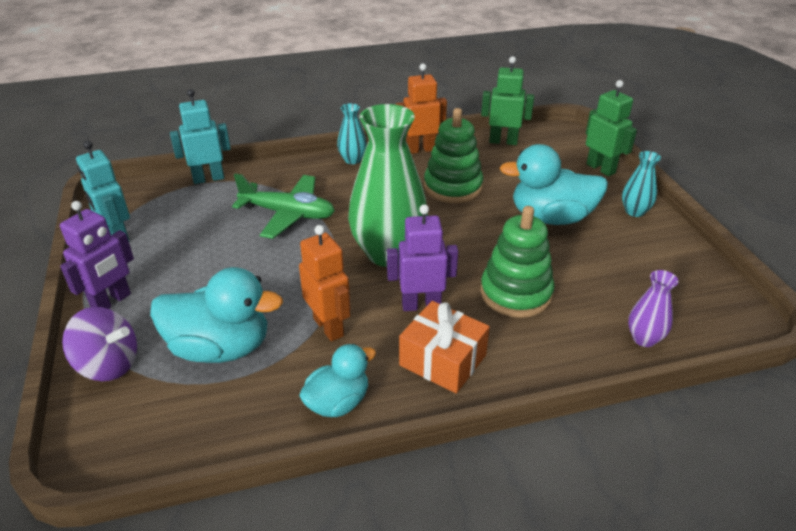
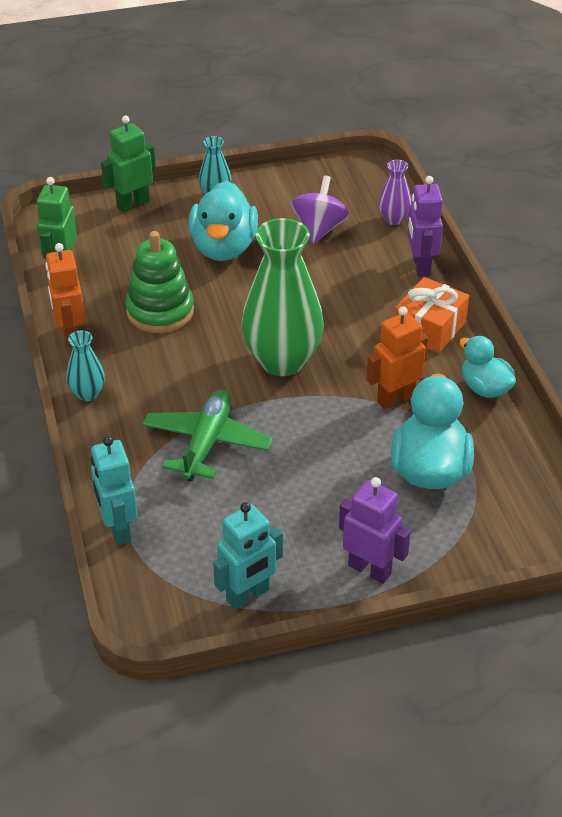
camera: 90 degrees left, 5 degrees up
(108, 365) = (461, 548): purple spinning top -> purple spinning top (319, 229)
(421, 305) = (361, 339): purple robot -> purple robot (420, 266)
(516, 293) = (341, 281): green stacking toy -> none

